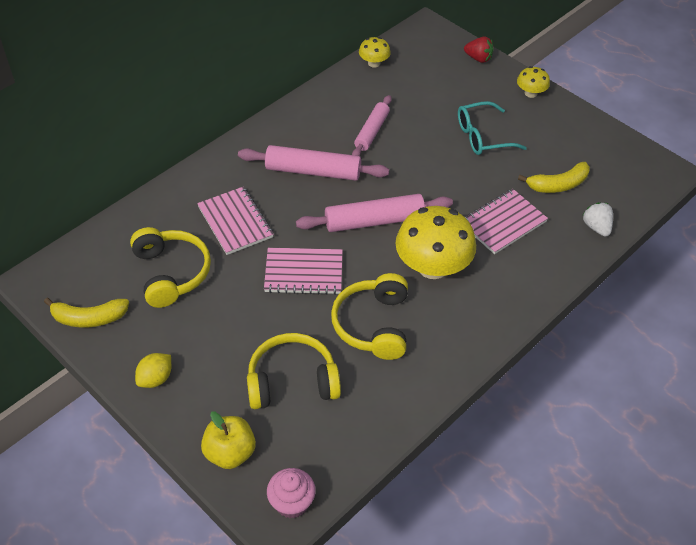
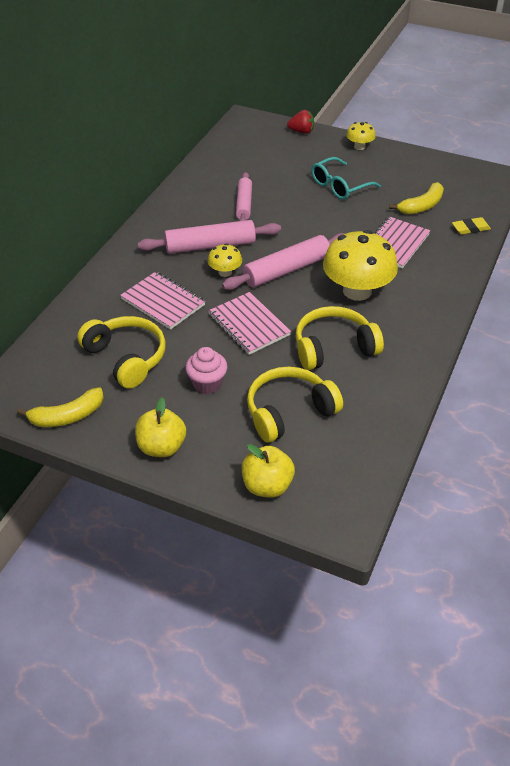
camera: 20 degrees left, 5 degrees down
(155, 378) = (161, 447): yellow lemon -> yellow apple
(292, 503) = (347, 508): pink cupcake -> pink cupcake (207, 383)
(303, 273) = (248, 325): pink notebook -> pink notebook turned 75 degrees clockwise
(373, 325) = (334, 348): yellow headphones -> yellow headphones turned 90 degrees clockwise
(374, 63) = (215, 154): yellow mushroom -> yellow mushroom (225, 272)
(596, 227) = (470, 228): white strawberry -> yellow eraser

